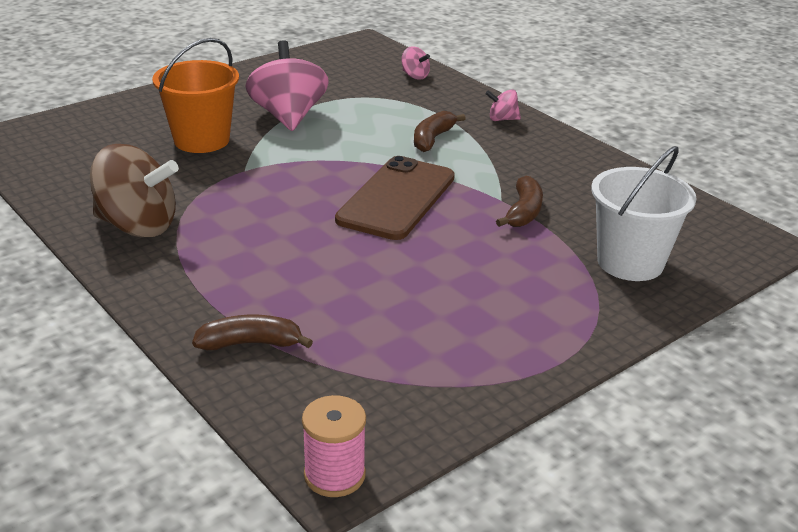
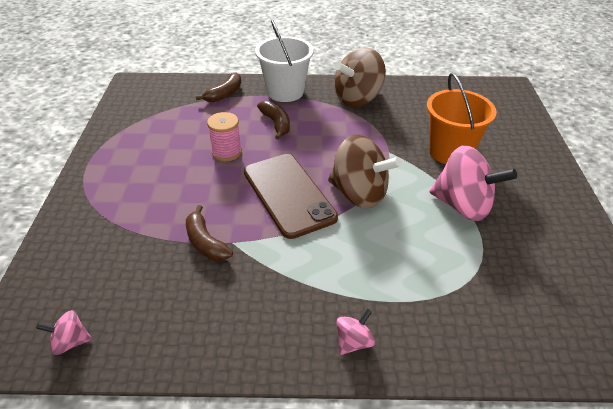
camera: 130 degrees right, 10 degrees up
(334, 475) = (132, 83): pink spool -> pink spool (226, 152)
(340, 164) = (359, 194): none -> brown spinning top
(415, 76) = (510, 341): pink spinning top -> pink spinning top (70, 342)
(432, 139) = (356, 264): brown banana -> brown banana (276, 124)
(630, 262) = (97, 251): white bucket -> white bucket (285, 92)

